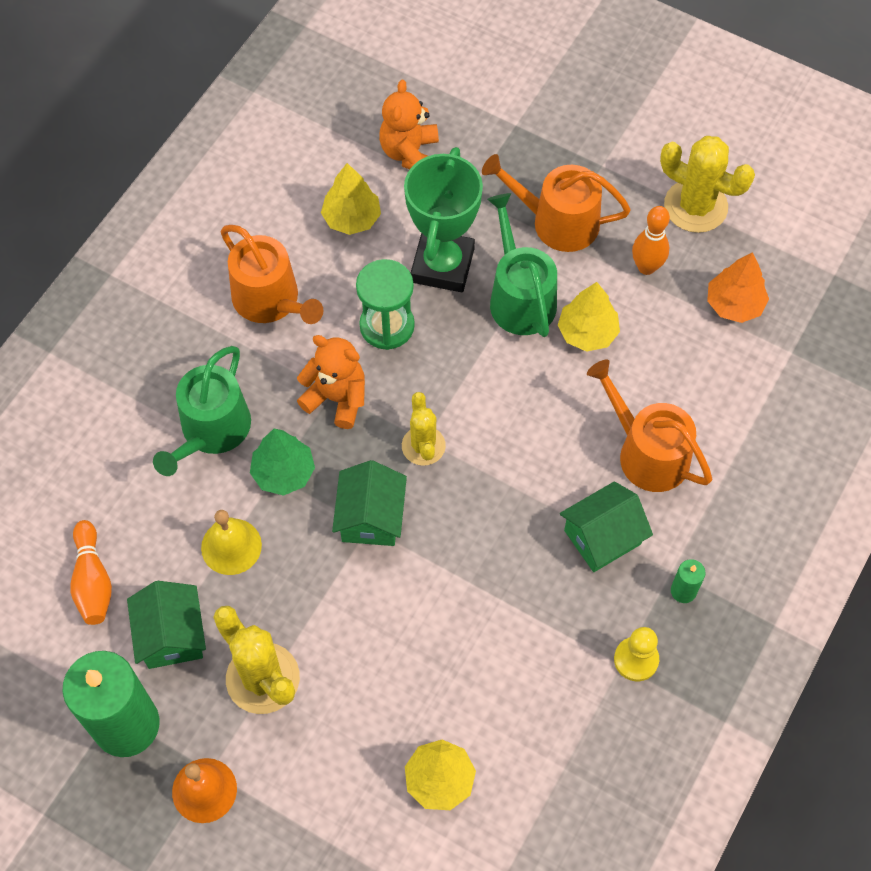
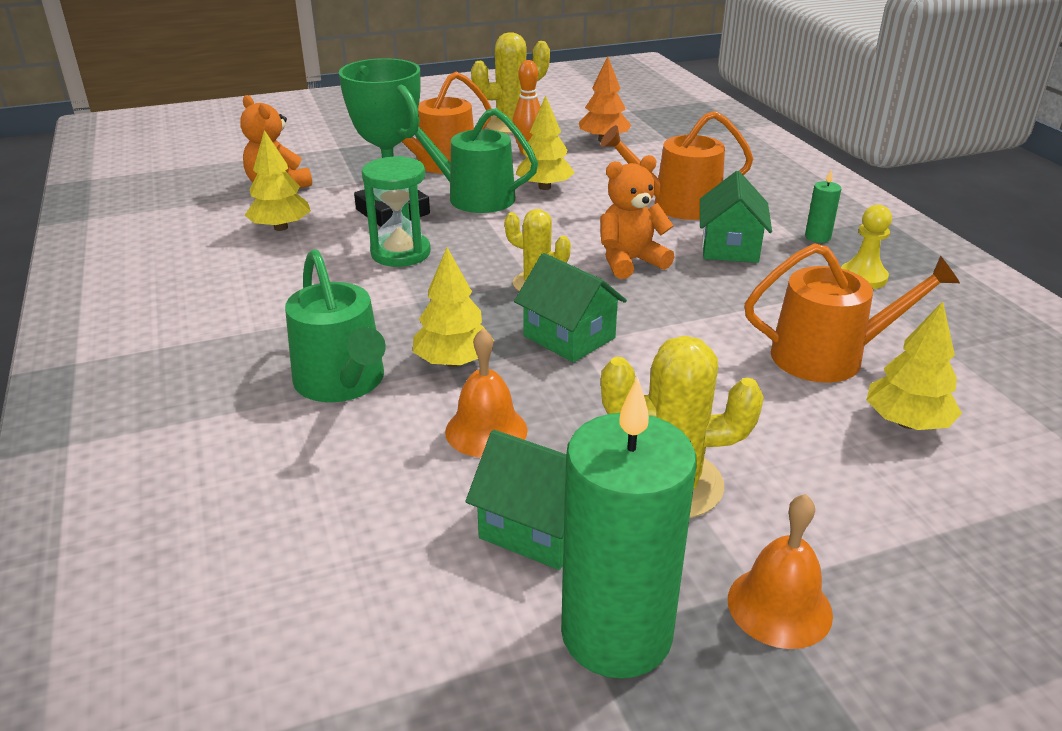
camera: 50 degrees left, 30 degrees down
(93, 581) = (384, 558): orange bowling pin -> none
(231, 546) = (486, 430): yellow bell -> orange bell
(271, 300) = (277, 292): orange watering can -> orange watering can (828, 356)
(283, 472) = (453, 362): green tree -> yellow tree
(337, 398) = (425, 302): orange teddy bear -> orange teddy bear (630, 262)

